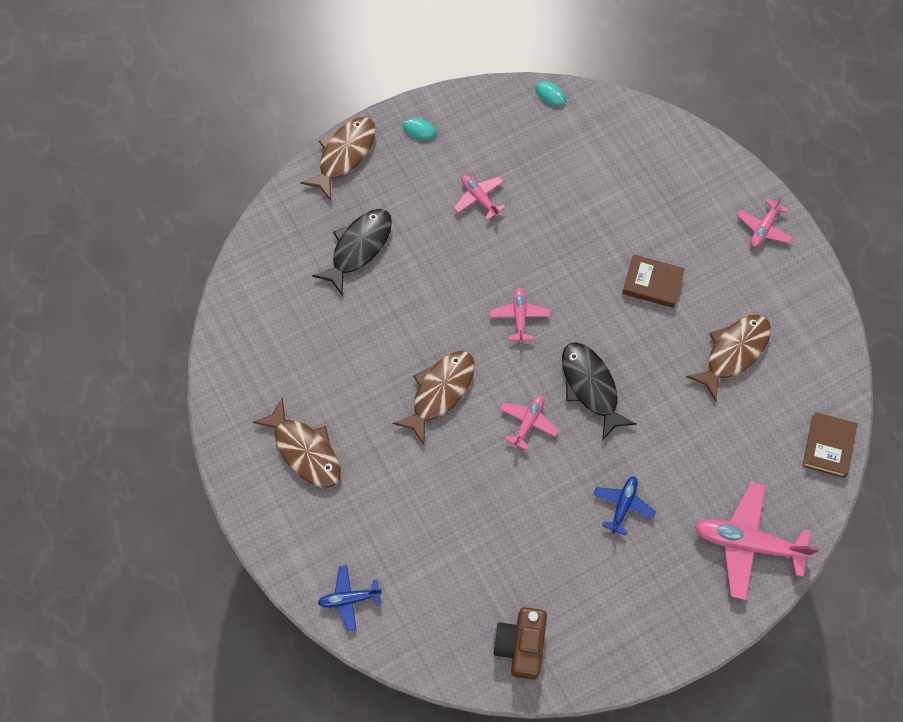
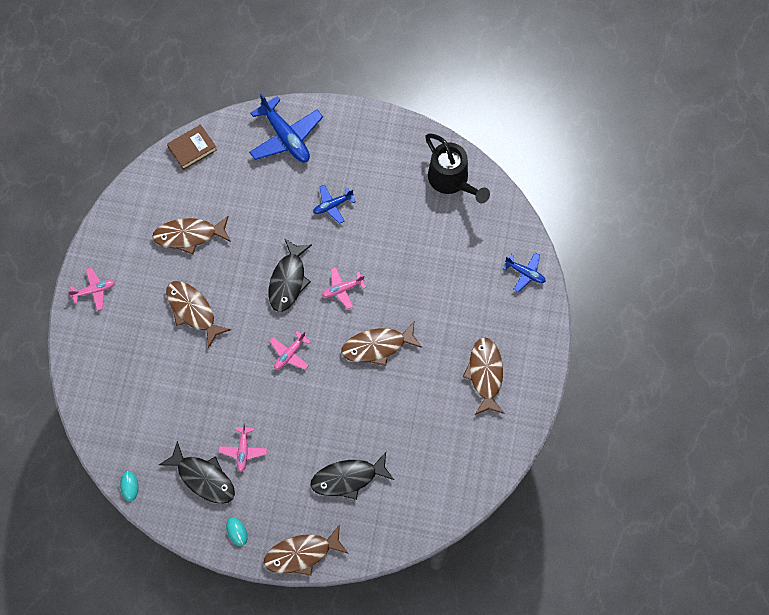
camera: 140 degrees left, 0 degrees up
(492, 149) = (203, 478): none -> black fish
(521, 645) = (452, 181): brown camera -> black watering can
(652, 283) = (193, 311): brown book -> brown fish
(747, 543) = (286, 137): pink plane -> blue plane

